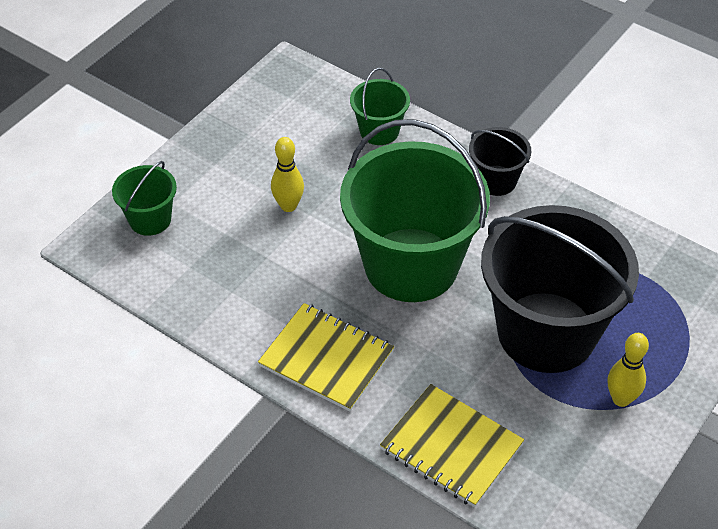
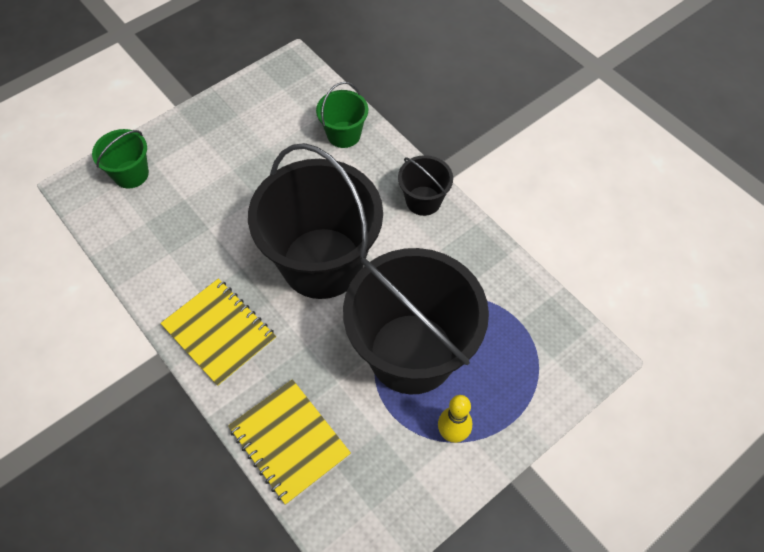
camera: 15 degrees right, 10 degrees up
(288, 206) = (244, 186): yellow bowling pin -> none
(411, 265) = (322, 263): green bucket -> black bucket

